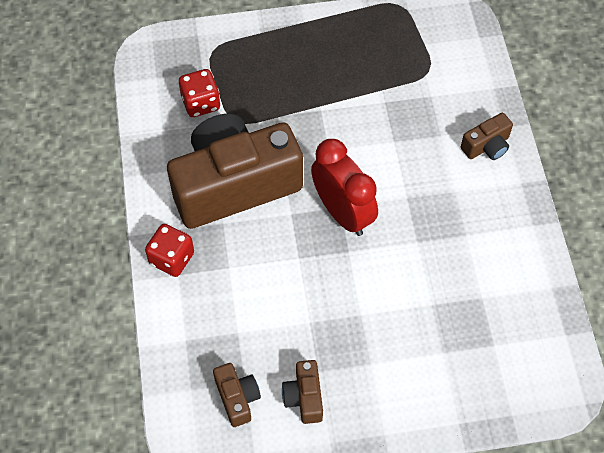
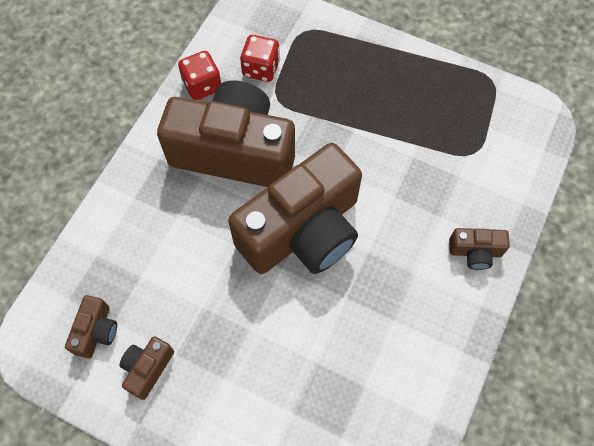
camera: 35 degrees right, 5 degrees up
(172, 258) = (139, 181): red dice -> red dice (202, 85)
(343, 213) = (303, 231): red clock -> brown camera

